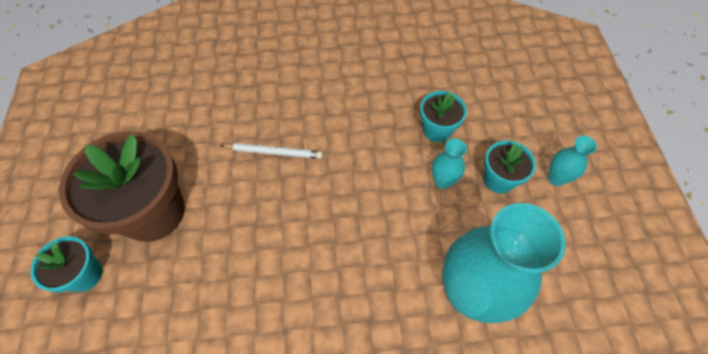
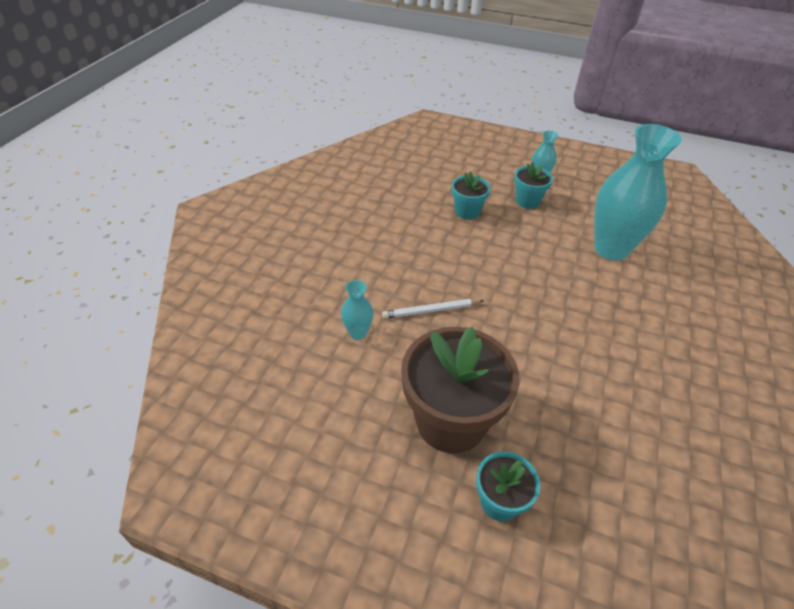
camera: 65 degrees left, 15 degrees down
(274, 152) = (431, 310): white pencil -> white pencil turned 135 degrees counterclockwise
(442, 181) = (515, 226): turquoise vase -> turquoise vase (358, 333)

